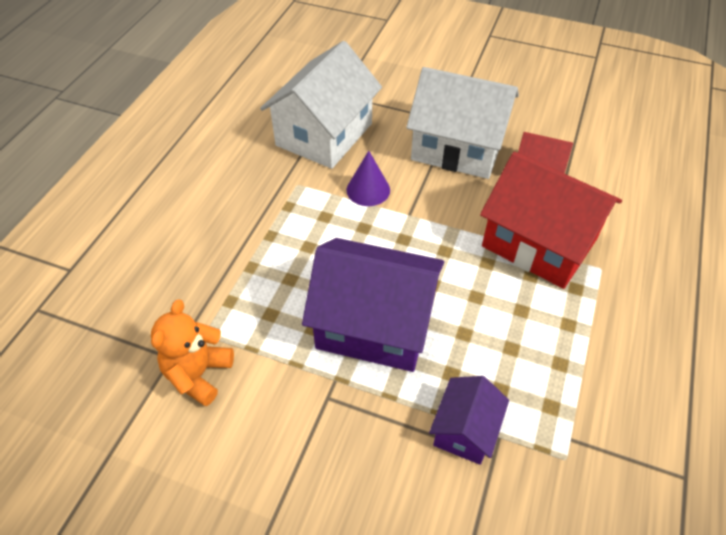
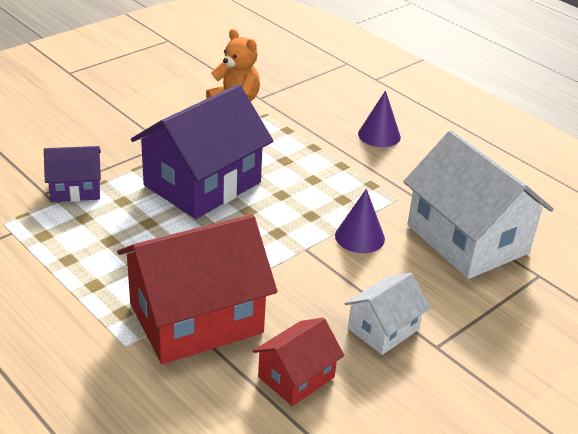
camera: 115 degrees right, 15 degrees down
(197, 228) = (379, 135): none -> purple cone
(457, 147) = (383, 329): white house -> white house, size x0.51
(465, 430) = (76, 189): purple house -> purple house turned 60 degrees counterclockwise

